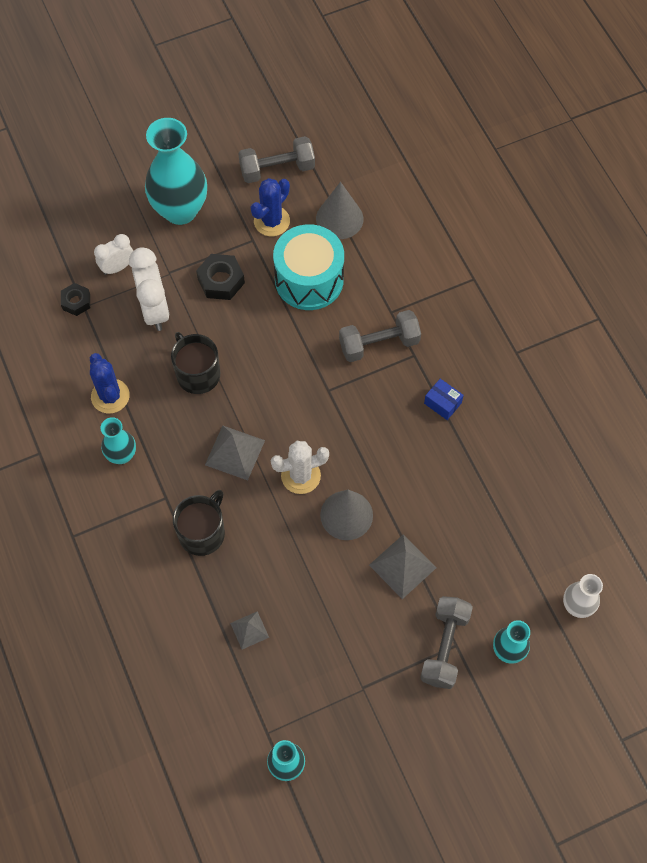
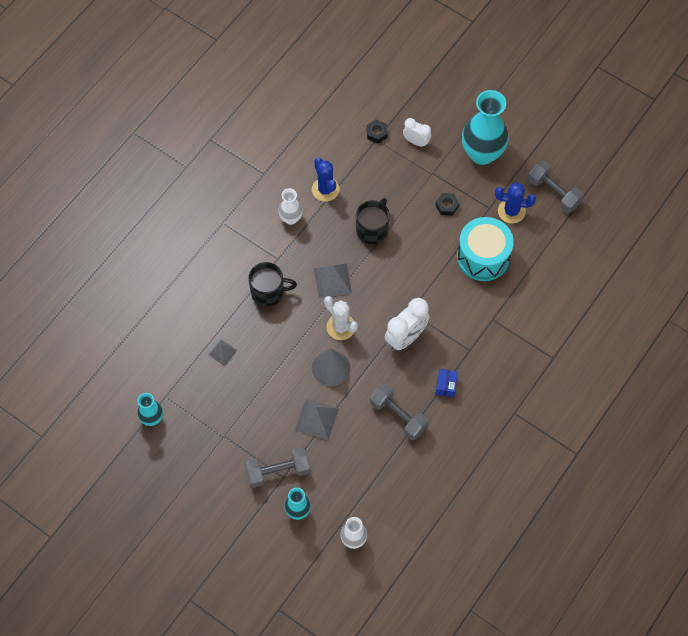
camera: 60 degrees right, 0 degrees up
(110, 396) = (325, 189): blue cactus -> blue cactus turned 60 degrees counterclockwise
(122, 455) = (291, 218): turquoise vase -> white vase
(155, 310) = (400, 180): white clock -> white clock (406, 337)
(221, 281) = (447, 206): black nut -> black nut, size x0.66
(339, 218) = (542, 251): grey cone -> none
(379, 344) = (464, 324): grey dumbbell -> grey dumbbell (398, 416)

